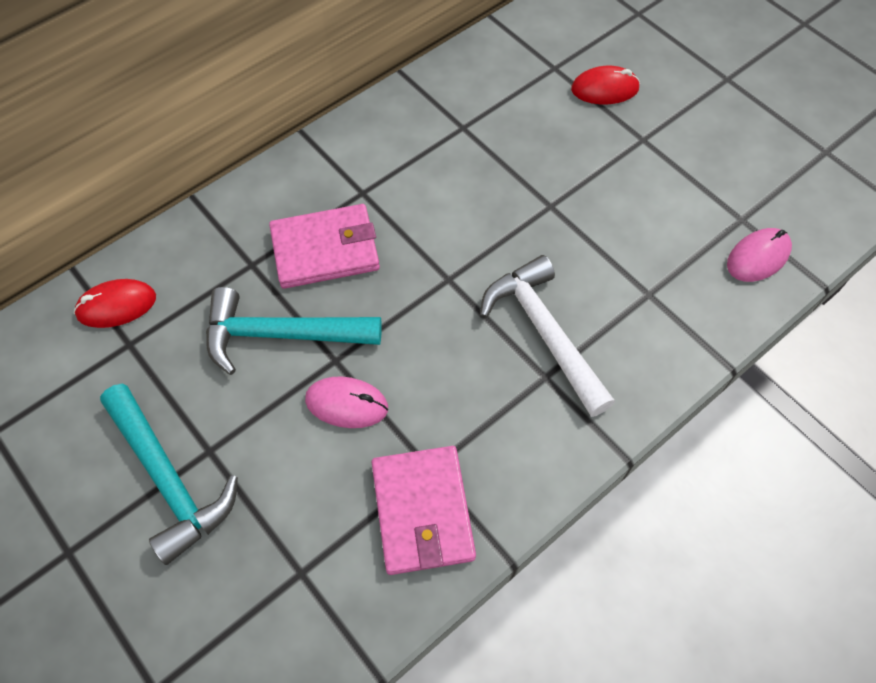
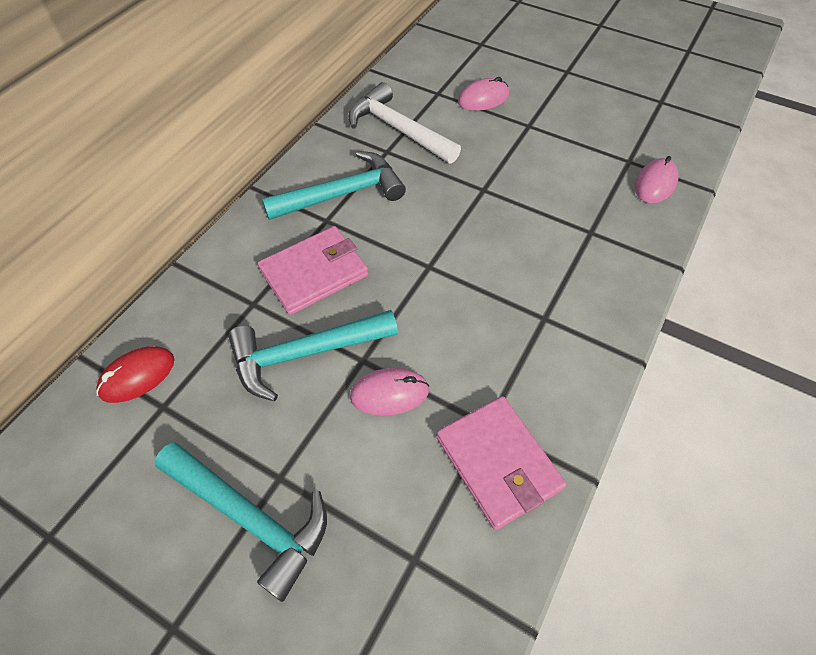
camera: 20 degrees left, 5 degrees down
(392, 166) = (343, 194): none -> turquoise hammer
(544, 332) = (526, 284): white hammer -> white hammer (398, 129)
(604, 89) = (483, 99): red mouse -> pink mouse

